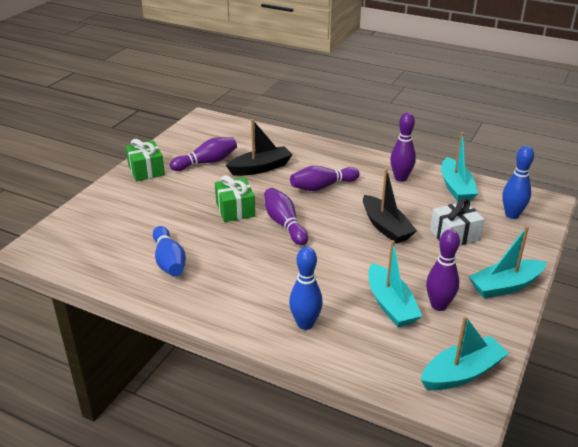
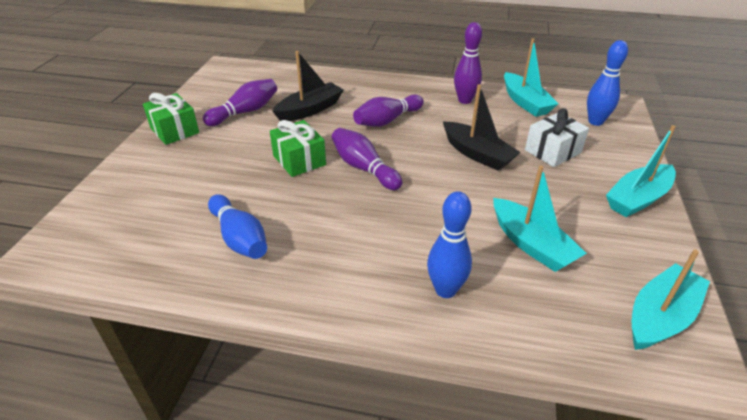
camera: 15 degrees left, 5 degrees up
(439, 305) = (584, 235): purple bowling pin -> none

